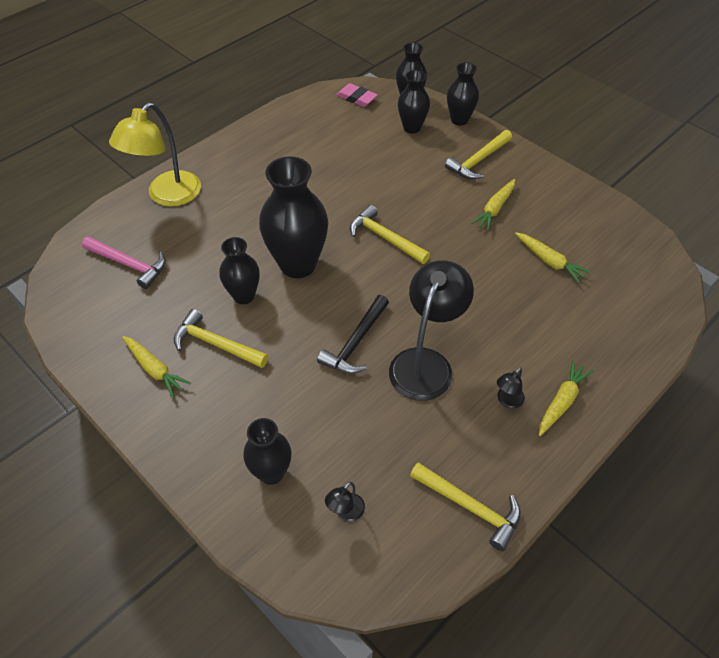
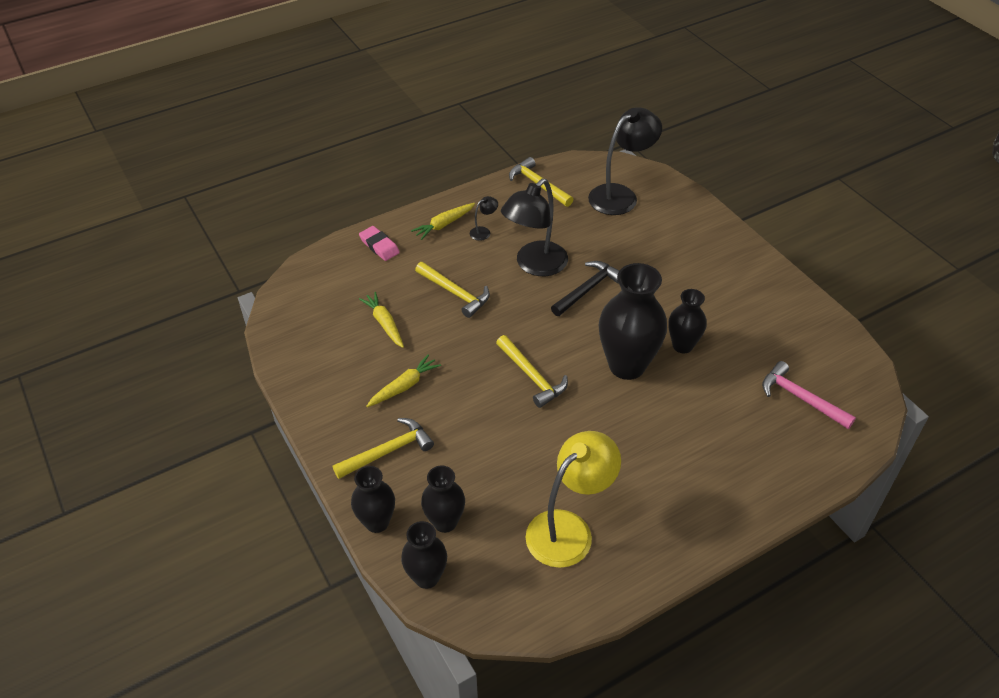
camera: 165 degrees left, 5 degrees down
(154, 369) = (761, 300): yellow carrot -> none
(167, 196) = (770, 477): yellow lamp -> yellow lamp (569, 529)
(216, 344) = (709, 309): yellow hammer -> yellow hammer (455, 293)
(271, 473) = (668, 222): black vase -> none
(346, 512) = (620, 195): black lamp -> black lamp, size x2.40
(356, 98) = (501, 598): pink eraser -> pink eraser (379, 246)

